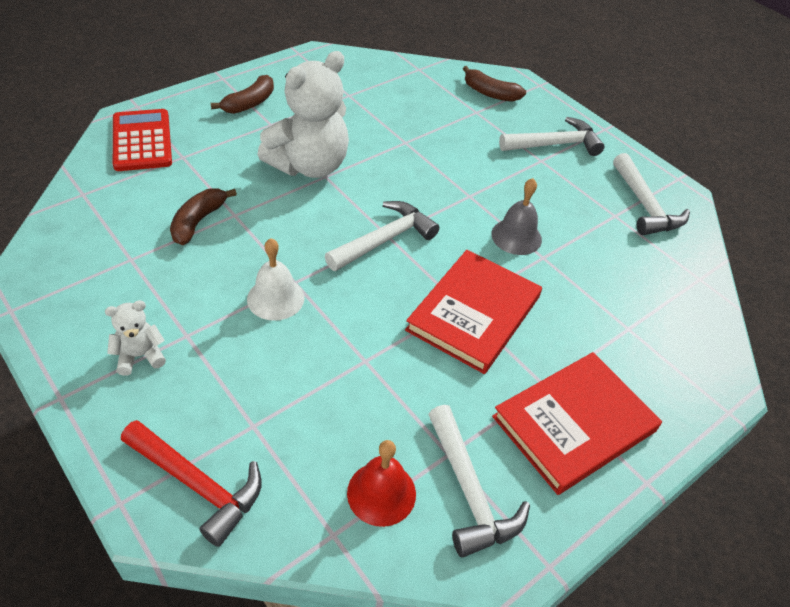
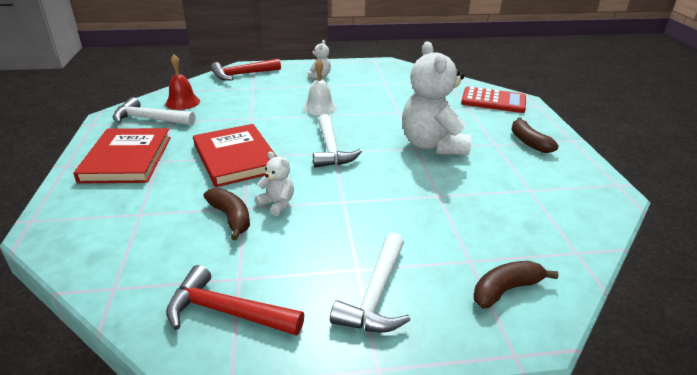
camera: 125 degrees right, 15 degrees down
(198, 221) = (401, 102): brown banana -> brown banana (231, 218)
(516, 236) = (277, 204): grey bell -> white teddy bear
(644, 205) = (227, 312): white hammer -> red hammer

